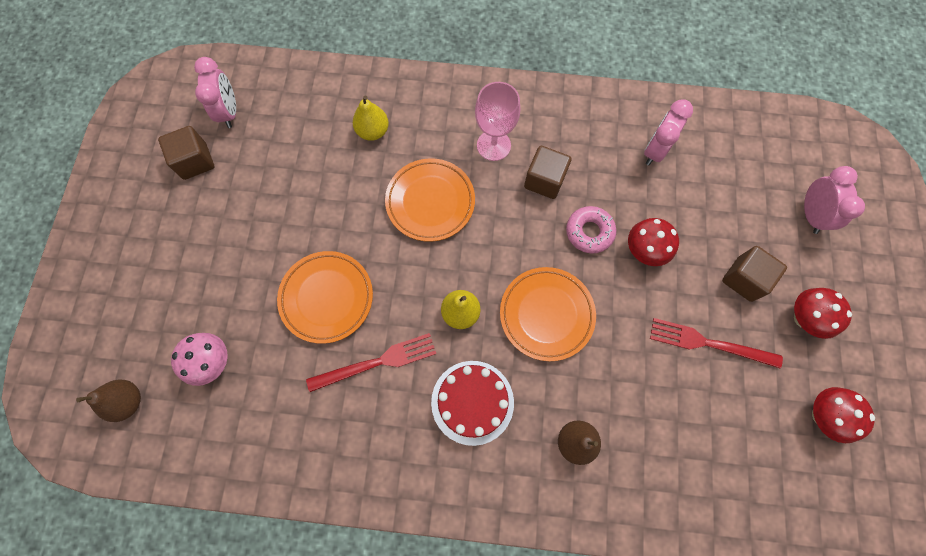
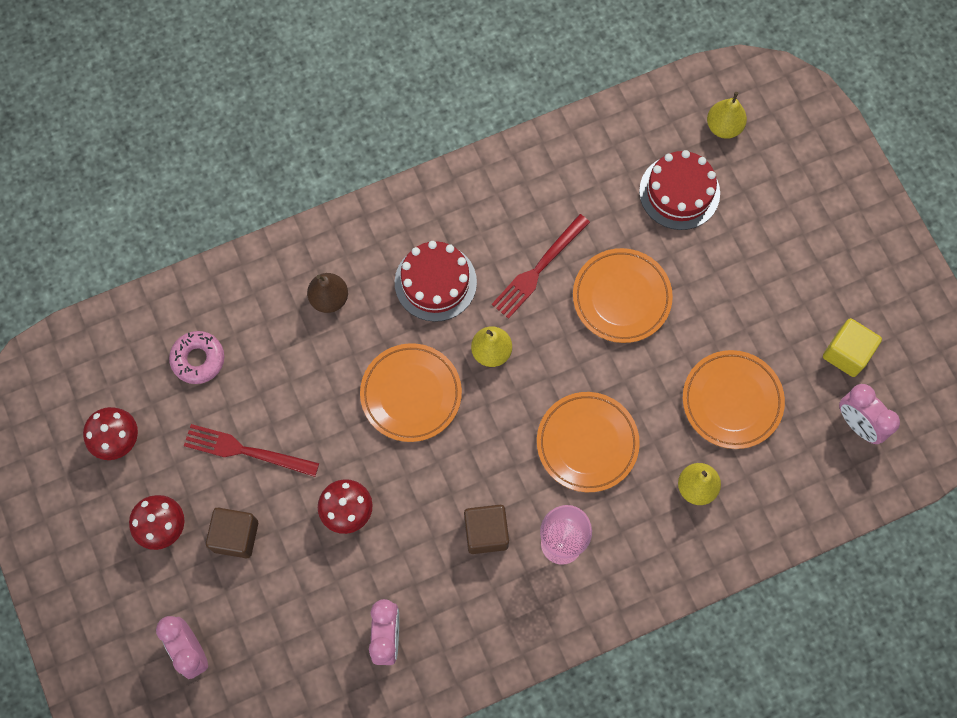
camera: 150 degrees right, 0 degrees up
(128, 401) = (724, 127): brown pear -> yellow pear
(195, 161) = (846, 353): brown cube -> yellow cube
(213, 362) = (679, 192): pink mushroom -> red cake
(303, 174) = (732, 401): none -> orange plate
(589, 232) = (411, 501): pink donut -> pink donut (198, 359)
(709, 343) = (246, 451): red fork -> red fork turned 150 degrees counterclockwise

